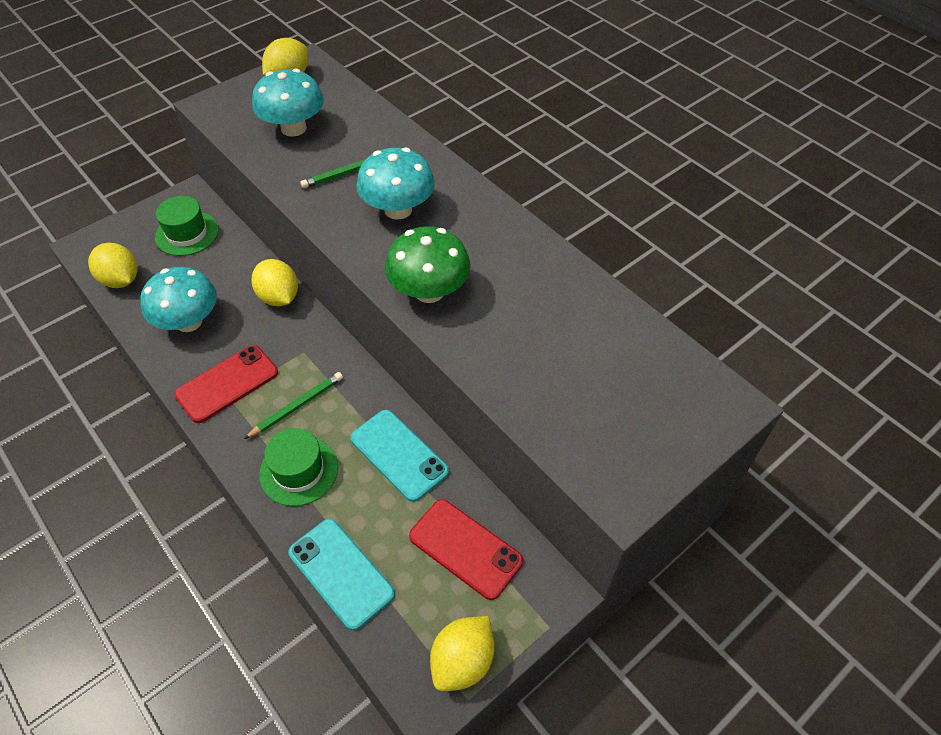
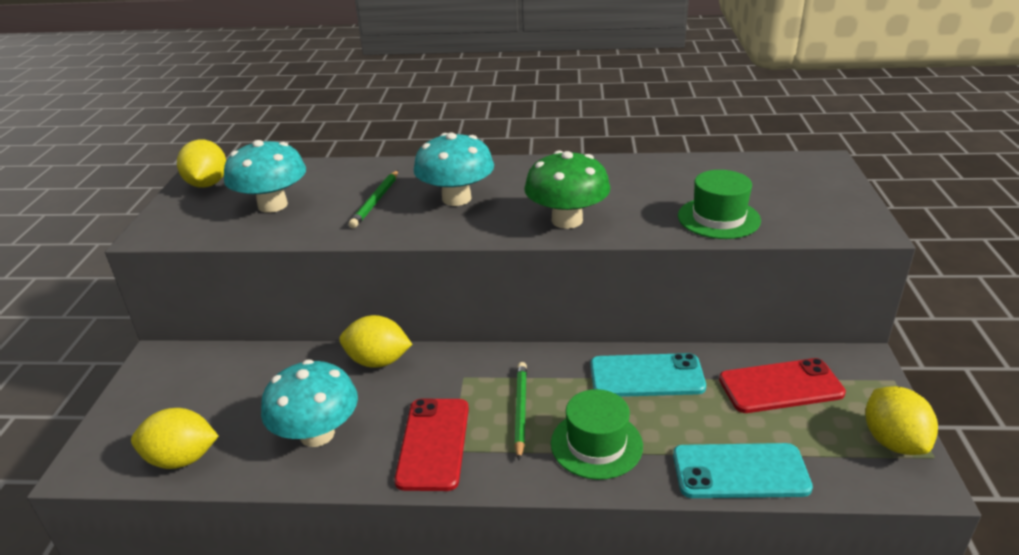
camera: 45 degrees left, 20 degrees down
(187, 233) = (203, 382): green hat -> green hat (718, 218)

